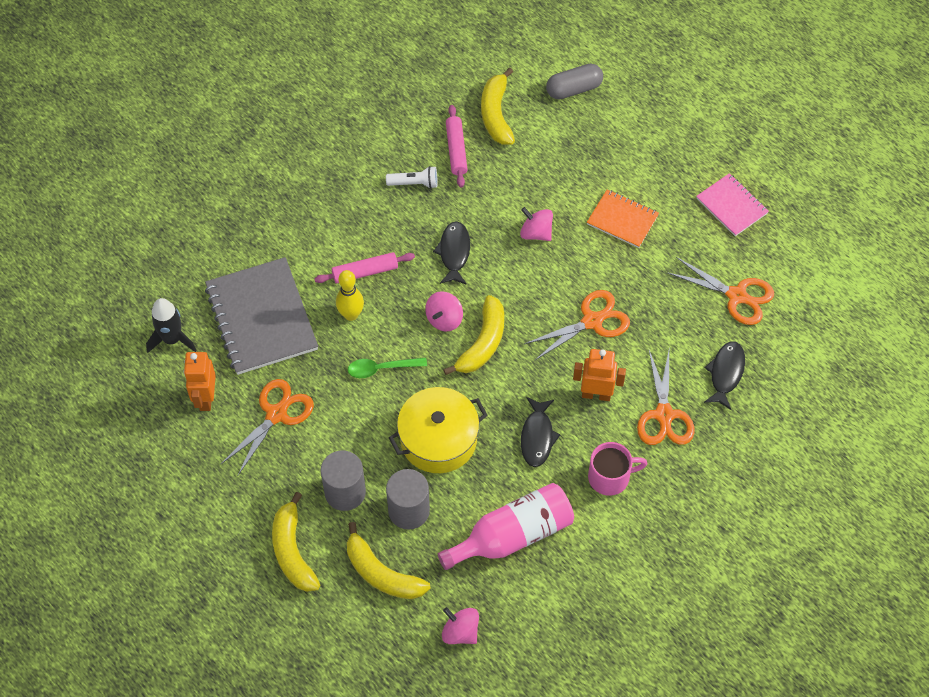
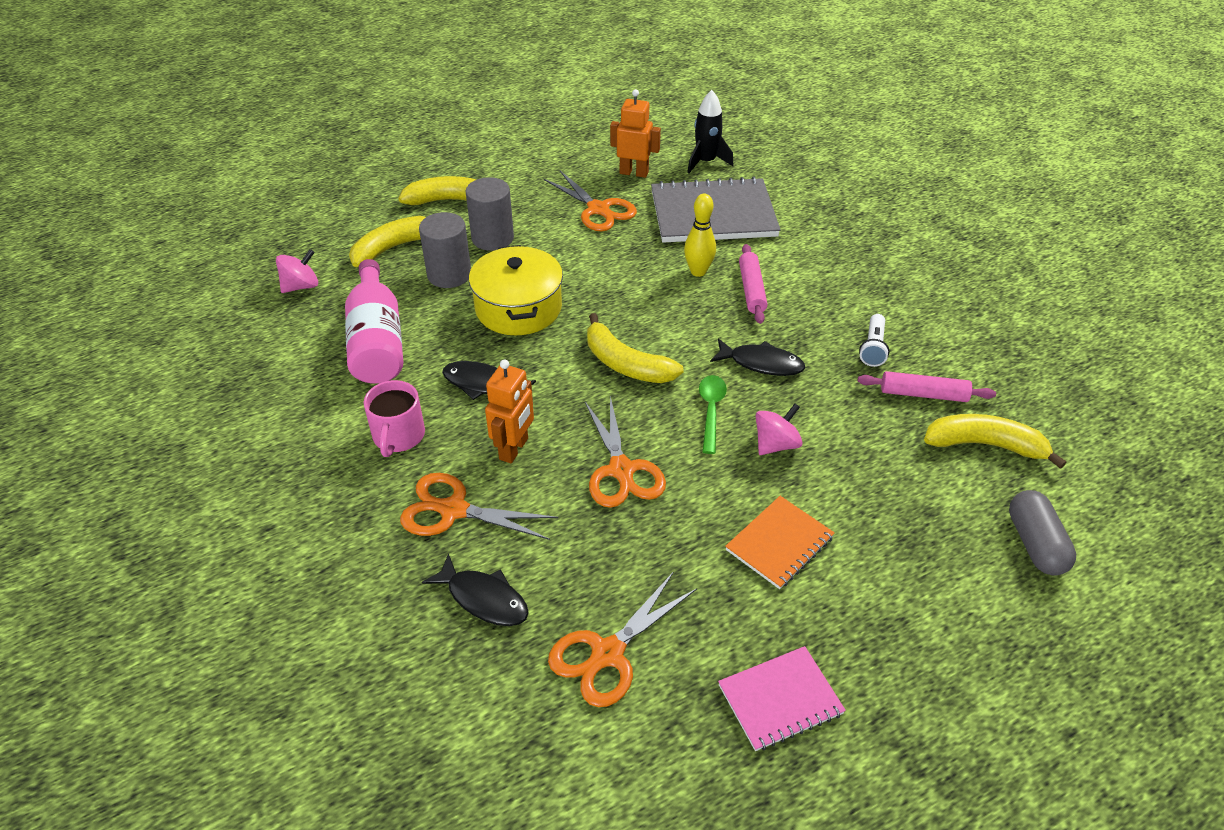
camera: 105 degrees right, 15 degrees down
(381, 369) = (622, 282): green spoon -> green spoon (711, 411)
(444, 319) = (669, 339): pink spinning top -> none

